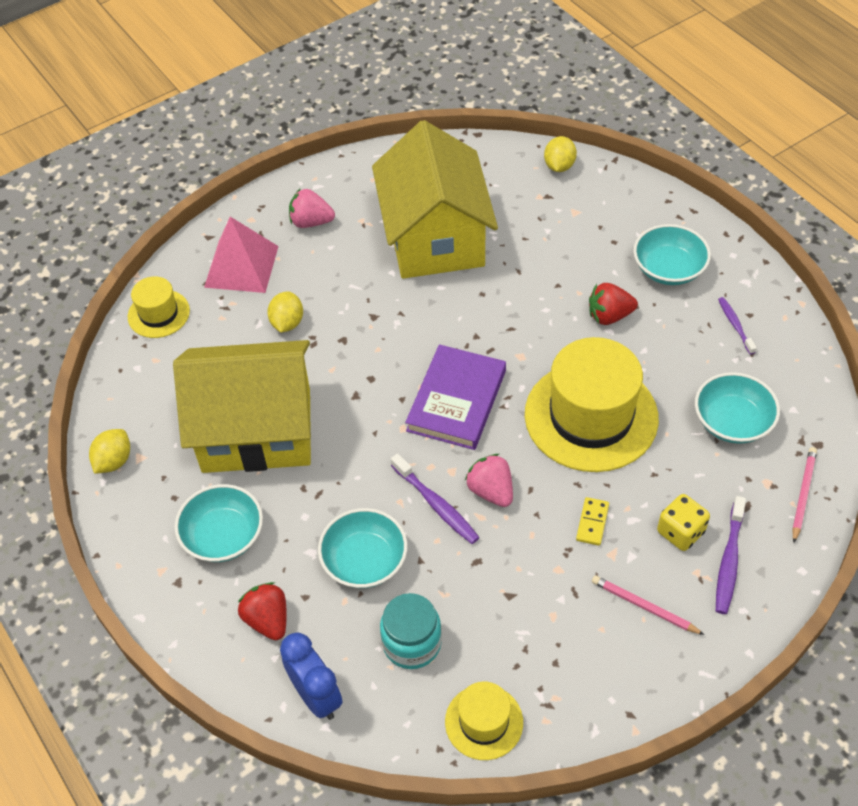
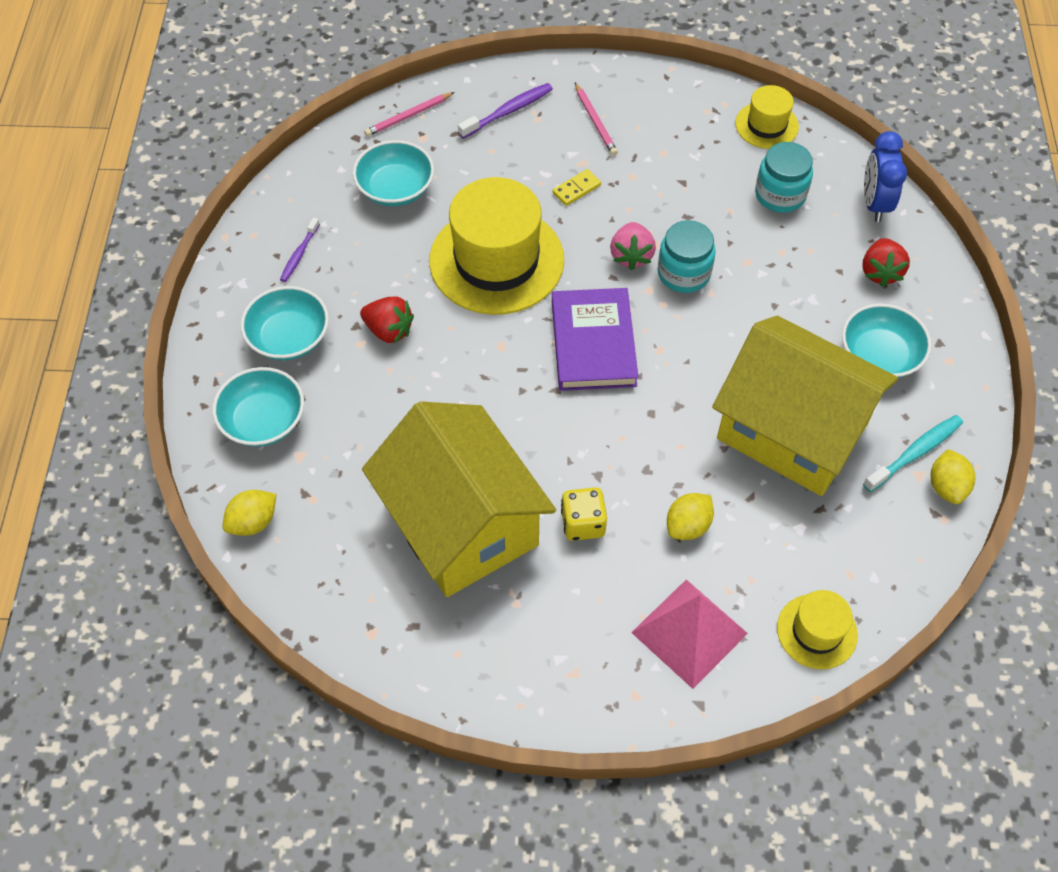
camera: 145 degrees left, 5 degrees up
(114, 461) = (946, 486): yellow lemon -> yellow lemon turned 60 degrees counterclockwise
(152, 471) = (914, 453): none -> turquoise toothbrush
(311, 222) = (571, 640): pink strawberry -> none
(364, 561) = (774, 267): turquoise bowl -> turquoise bowl (263, 421)
(435, 237) = (461, 524): yellow house -> yellow house turned 60 degrees counterclockwise
(436, 504) = (683, 273): purple toothbrush -> turquoise jar
(456, 400) = (593, 343): purple book -> purple book turned 60 degrees counterclockwise
(680, 532) = (520, 146): yellow dice -> yellow dice (583, 523)

